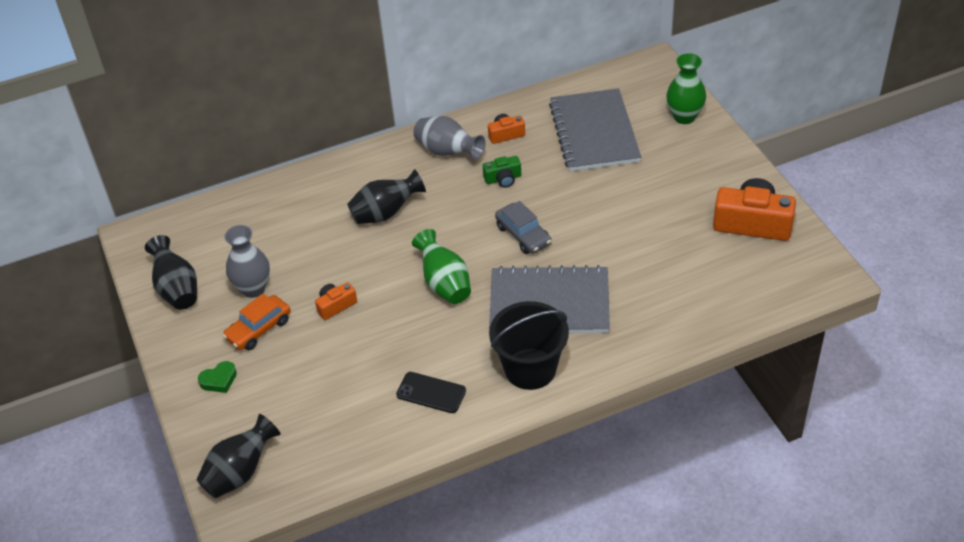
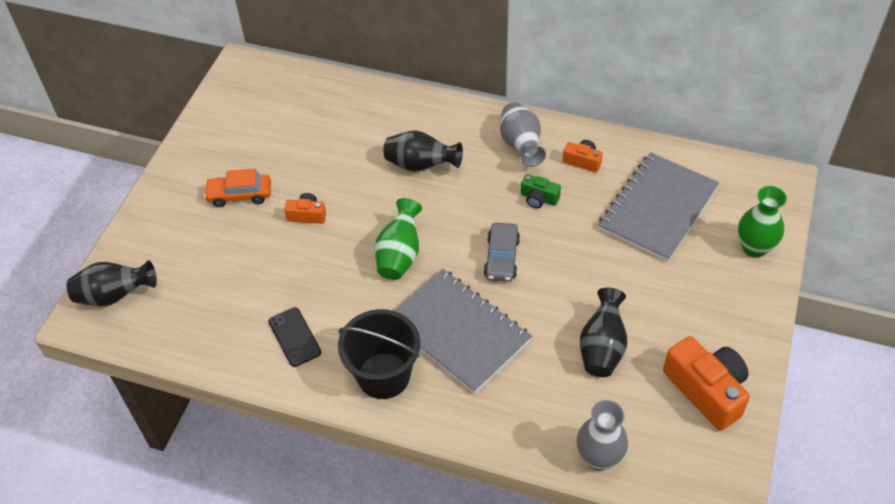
camera: 40 degrees right, 5 degrees up
(177, 289) = (223, 125): black vase -> black vase (602, 348)
(219, 380) = (175, 215): green heart -> none
(253, 288) = (269, 160): grey vase -> grey vase (599, 458)

